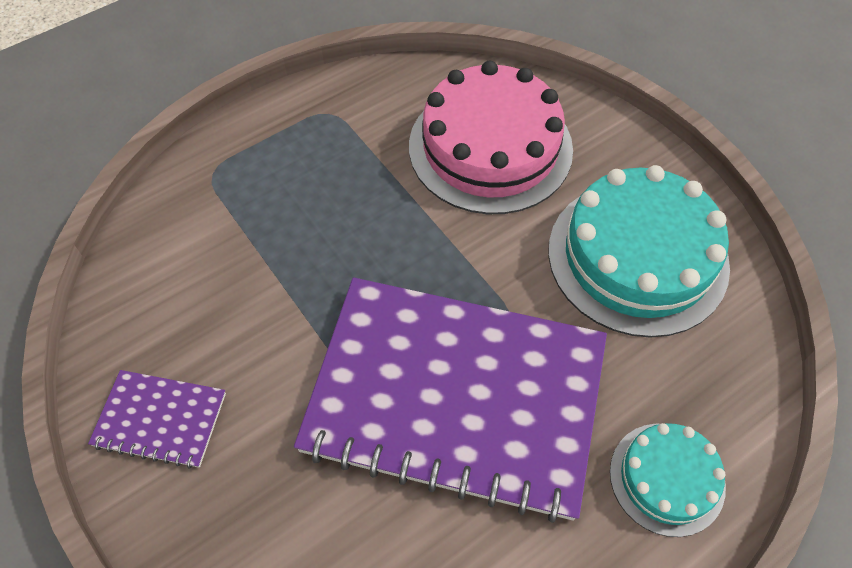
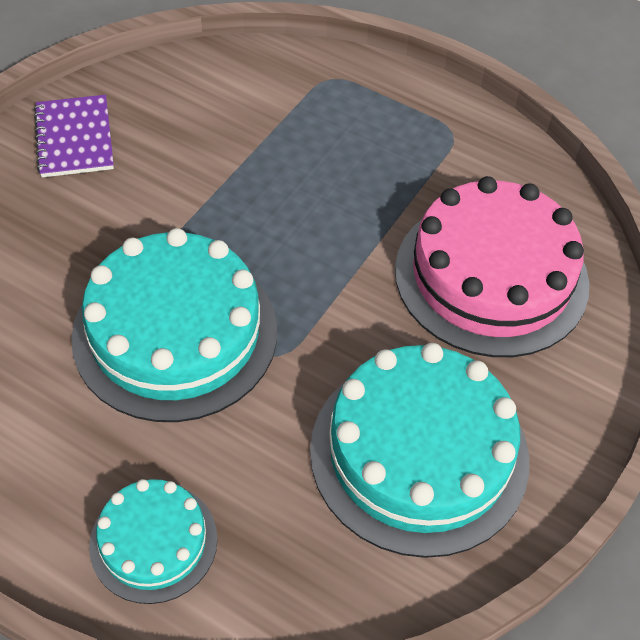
camera: 65 degrees right, 5 degrees down
(455, 396) = (175, 333): purple notebook -> turquoise cake

